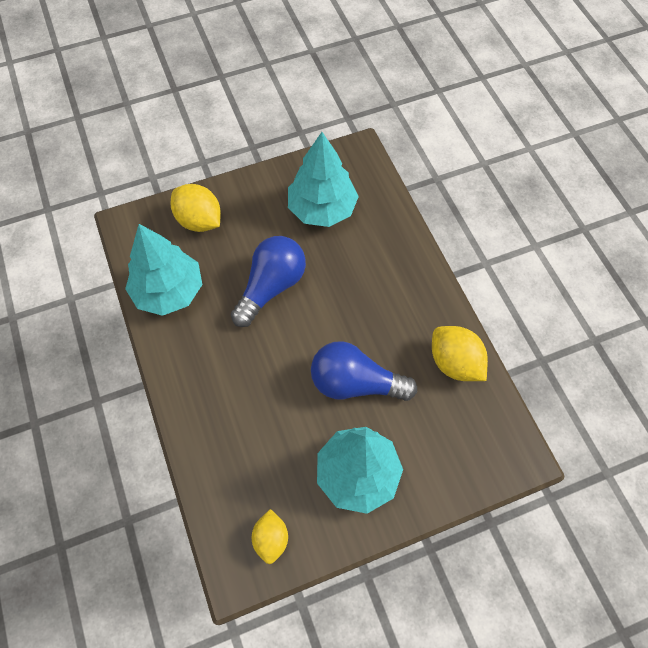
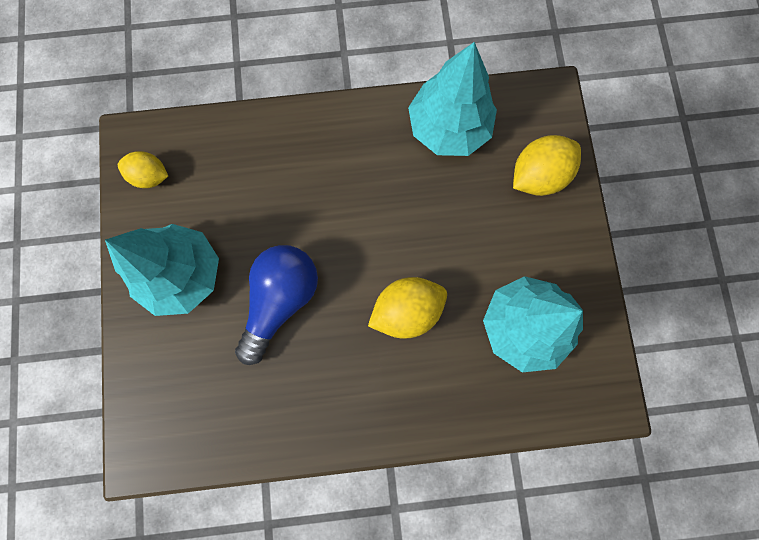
camera: 105 degrees right, 15 degrees up
(271, 287) = (426, 238): blue light bulb -> none
(455, 363) = (270, 423): yellow lemon -> yellow lemon (406, 310)

